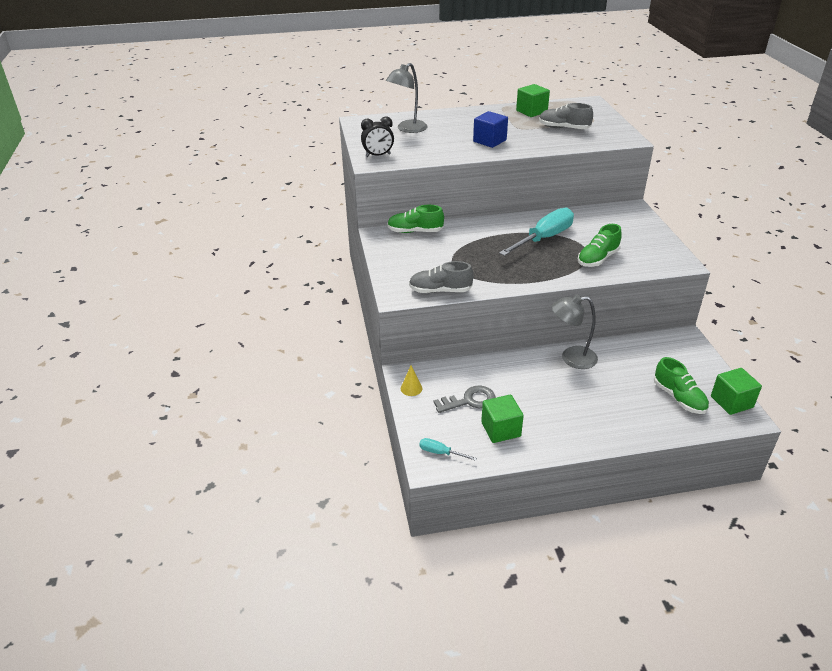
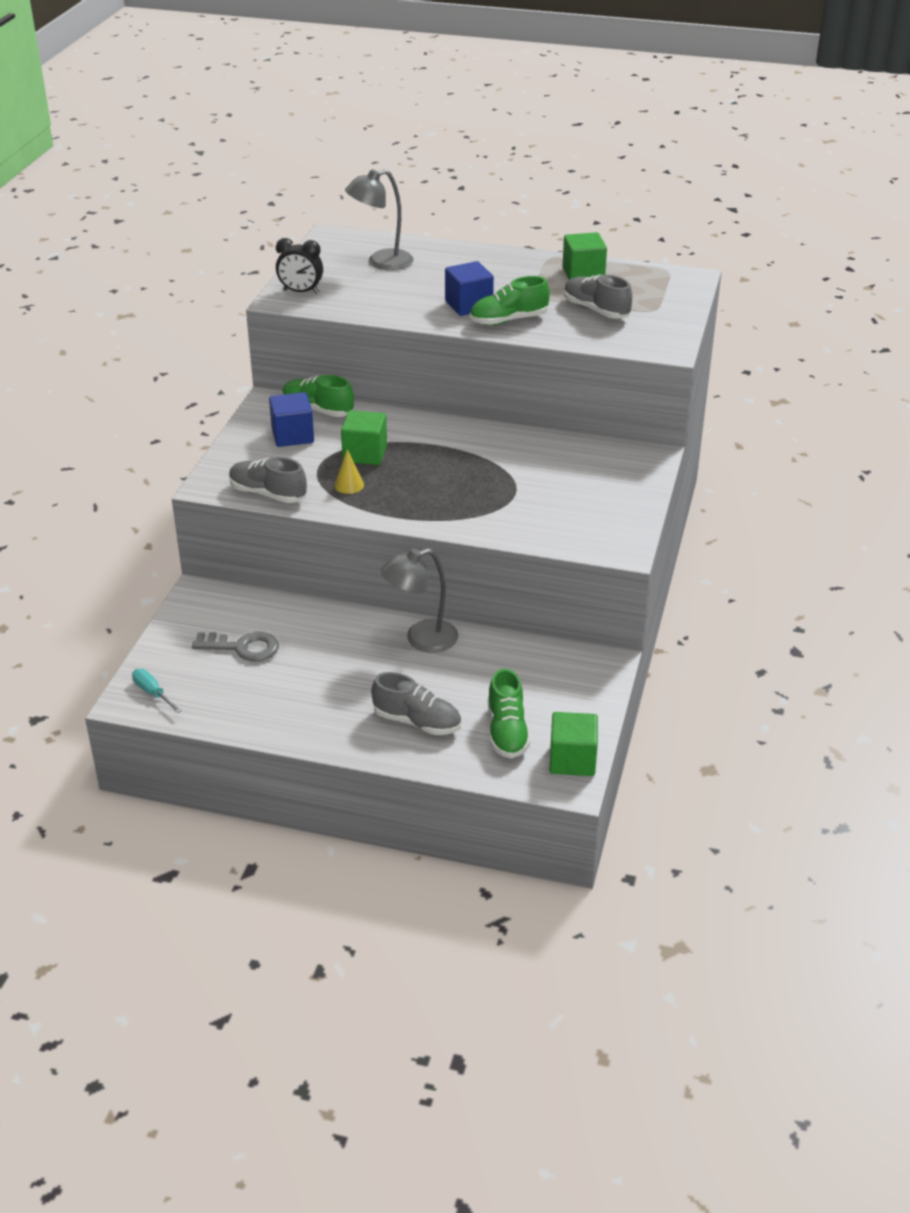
camera: 25 degrees right, 0 degrees up
(411, 388) = (189, 611): yellow cone -> yellow cone (349, 485)
(416, 251) = (292, 435): none -> blue cube
(501, 429) = (246, 692): green cube -> green cube (365, 454)
(544, 238) = (474, 464): turquoise screwdriver -> none
(571, 358) = (421, 639): grey lamp -> grey lamp turned 45 degrees counterclockwise
(598, 259) = (514, 511): green shoe -> green shoe (508, 320)
(623, 411) = (417, 722): none -> grey shoe

